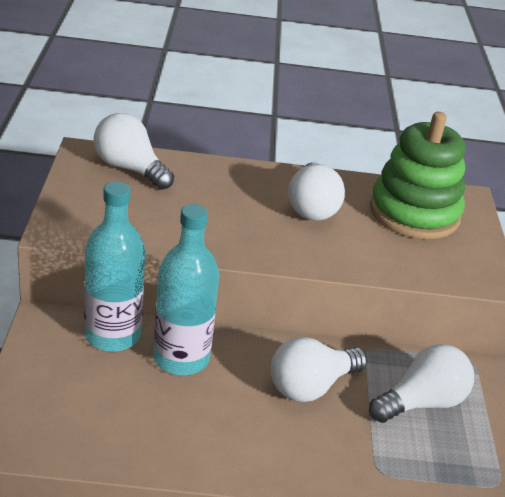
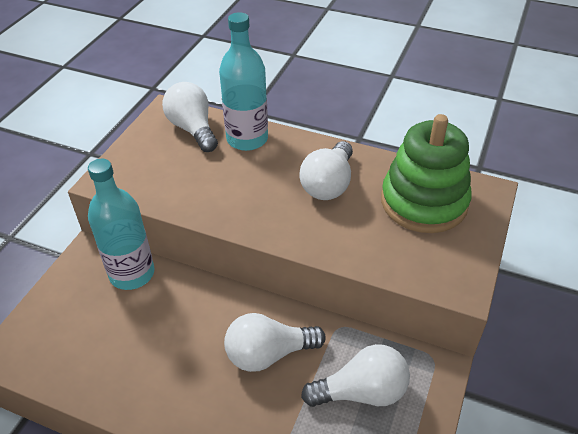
camera: 25 degrees right, 10 degrees up
(181, 358) = (174, 305): turquoise bottle -> turquoise bottle (247, 139)

